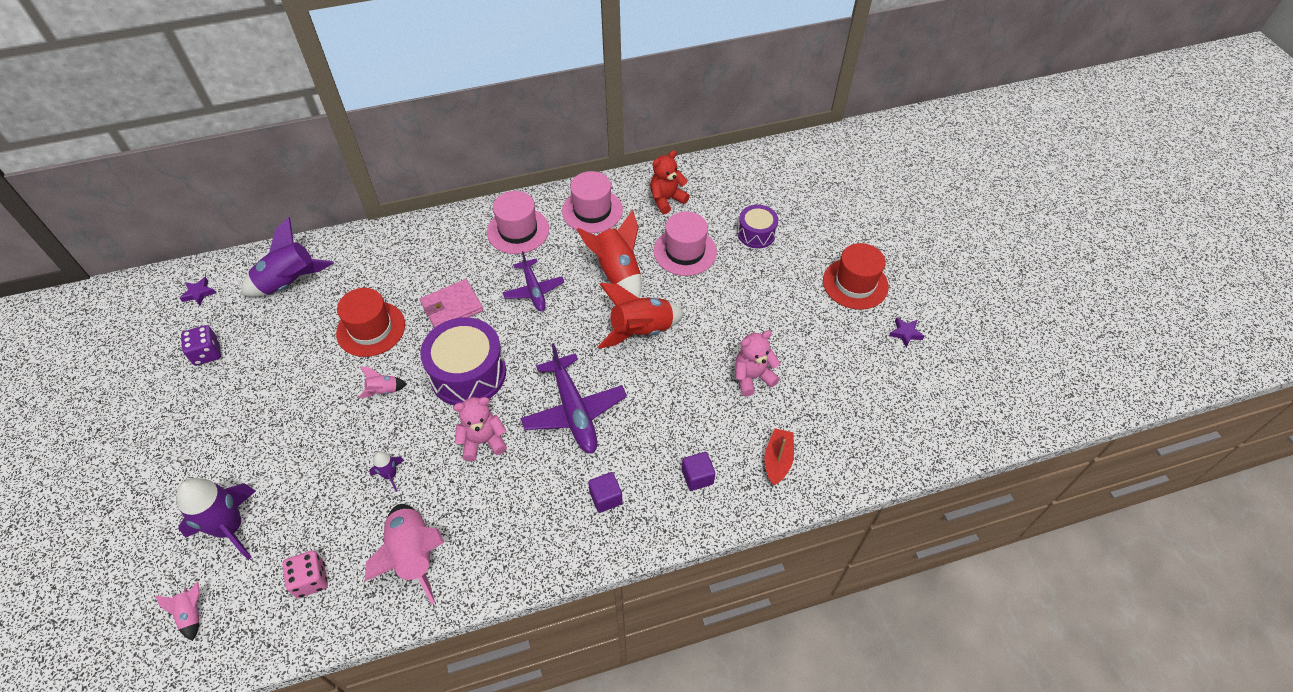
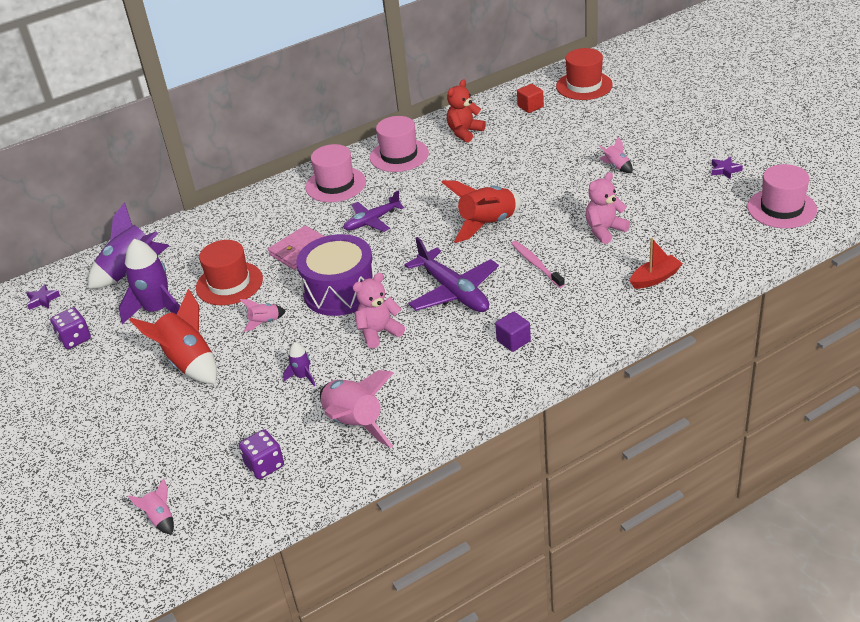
camera: 10 degrees left, 15 degrees down
(230, 528) = (165, 451): purple rocket -> purple rocket (158, 310)
(311, 580) = (264, 465): pink dice -> purple dice
(534, 290) = (372, 221): purple plane -> purple plane turned 90 degrees clockwise
(617, 273) = (445, 191): red rocket -> red rocket (188, 362)
(667, 401) = (536, 264): none -> pink toothbrush
(685, 251) = (500, 163): pink hat -> pink hat (781, 208)
(697, 477) = (589, 306): purple cube -> none
(743, 184) = (530, 107): none -> red cube
(756, 234) = (559, 136): purple drum -> none
(777, 460) = (655, 278): red boat -> red boat turned 60 degrees clockwise
(797, 293) = (616, 166): none -> pink rocket
(855, 284) = (664, 148): red hat -> red hat (584, 86)

